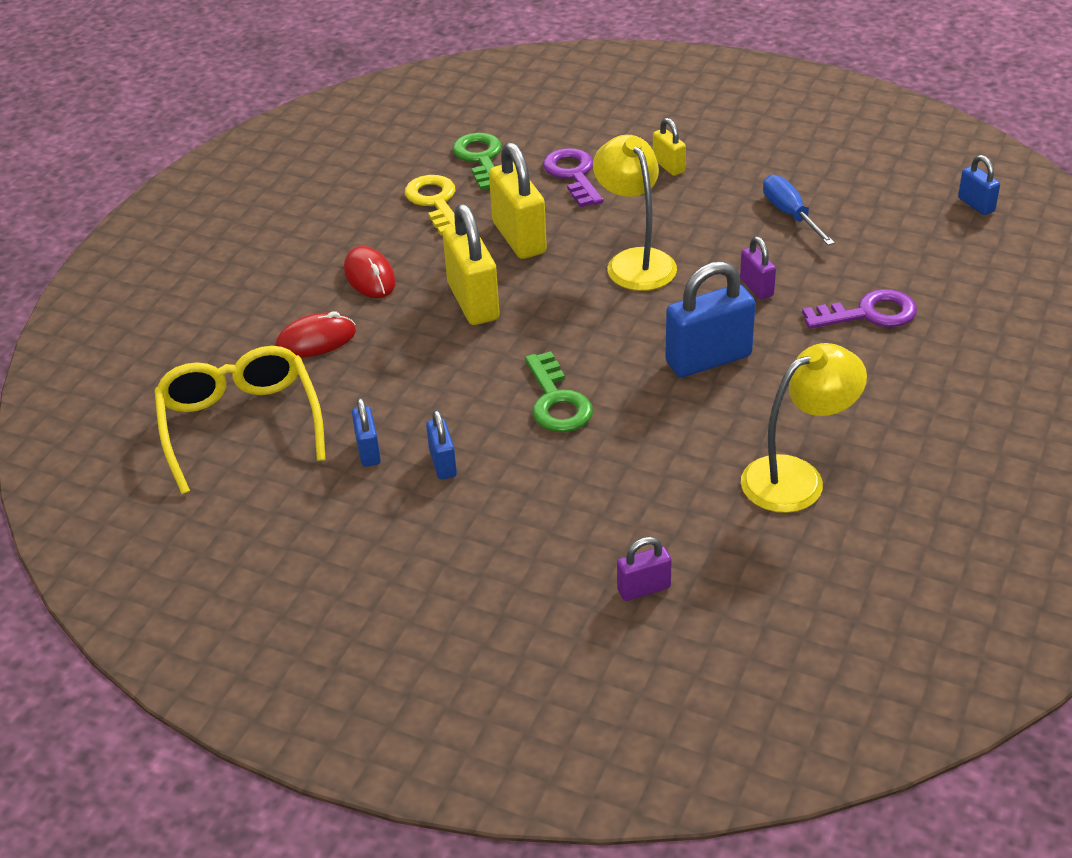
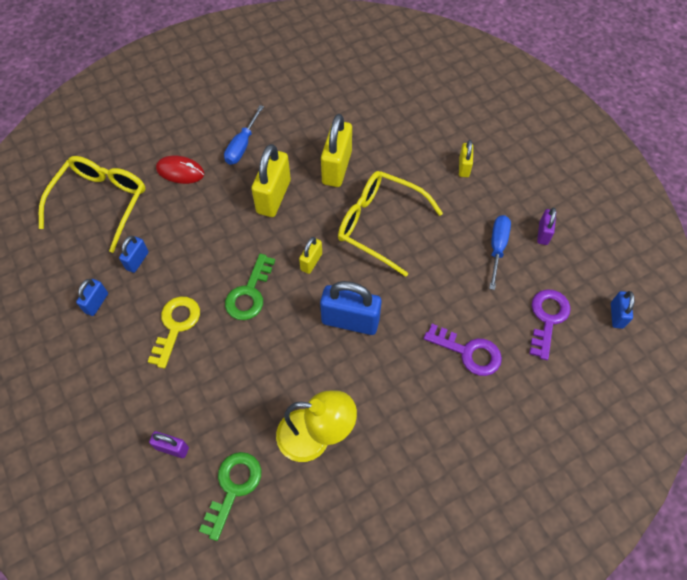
camera: 35 degrees right, 20 degrees up
(370, 276) = (242, 146): red mouse -> blue screwdriver
(435, 202) = (319, 115): yellow key -> yellow key (176, 326)
(443, 464) = (161, 294): blue padlock -> blue padlock (96, 303)
(480, 159) = (370, 98): green key -> green key (233, 487)
(573, 175) = (406, 141): purple key -> purple key (547, 318)
(596, 334) = (311, 262): none -> yellow padlock
(635, 261) = (379, 224): yellow lamp -> yellow glasses
(756, 287) = (425, 288): purple padlock -> purple padlock (543, 233)

